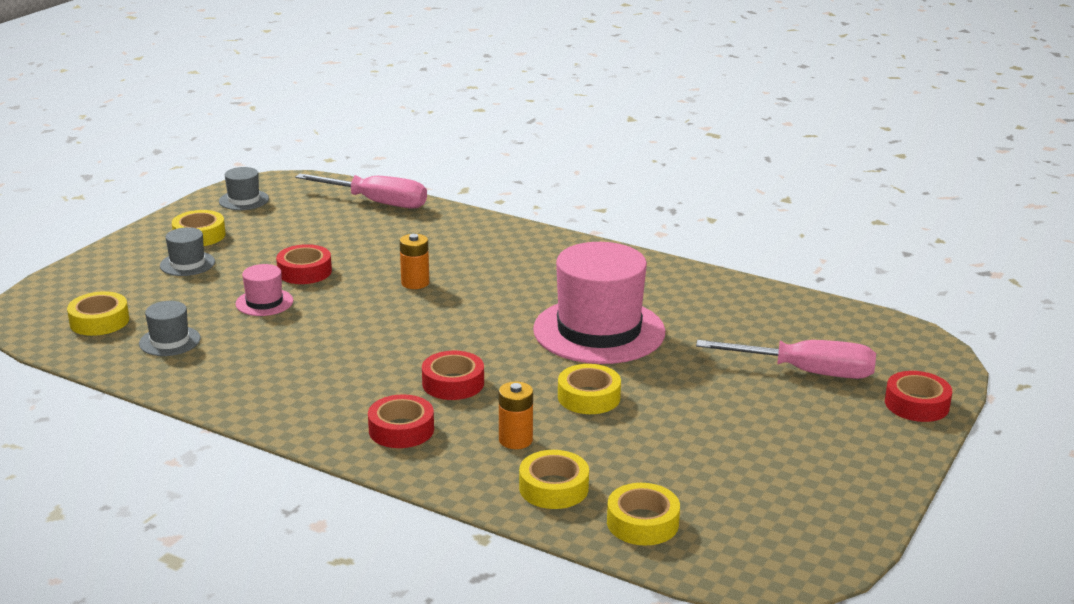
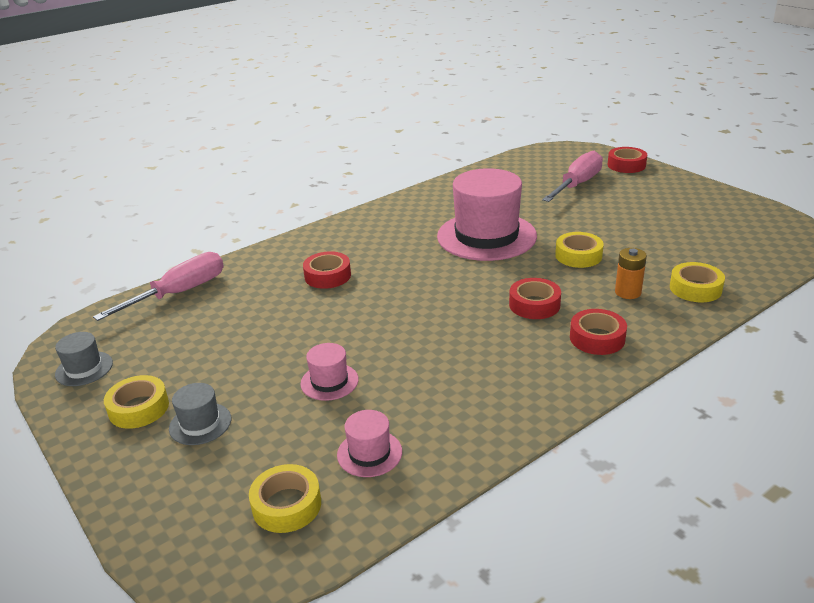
camera: 65 degrees left, 5 degrees up
(170, 341) = (369, 453): grey hat -> pink hat
(304, 271) = (284, 350): red tape -> red tape (327, 276)
(415, 283) = (354, 297): orange battery -> none
(642, 523) = (742, 265): yellow tape -> none

